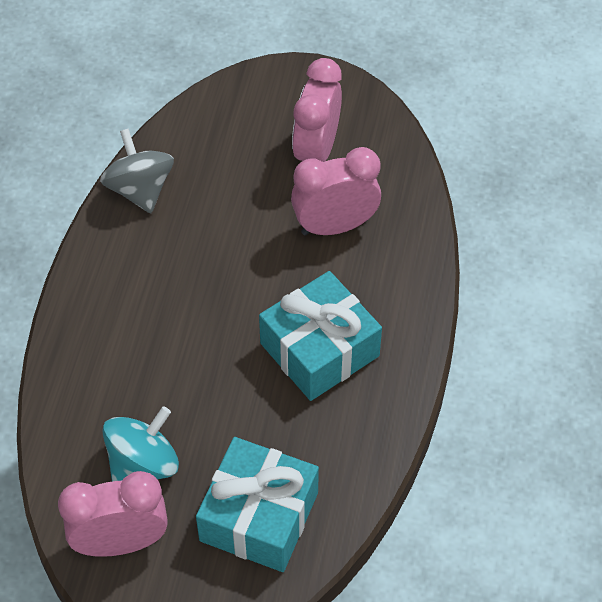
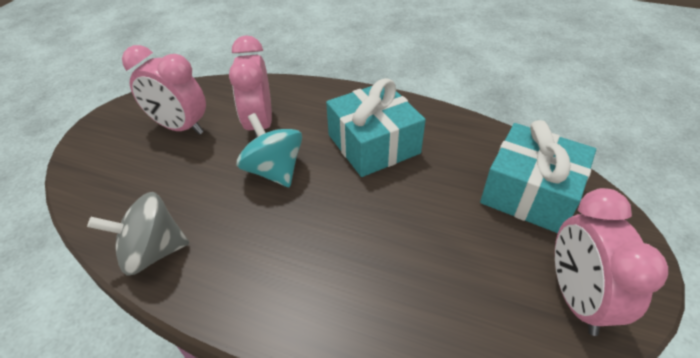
camera: 80 degrees left, 10 degrees down
(143, 463) = (484, 272): turquoise spinning top -> turquoise spinning top (274, 170)

